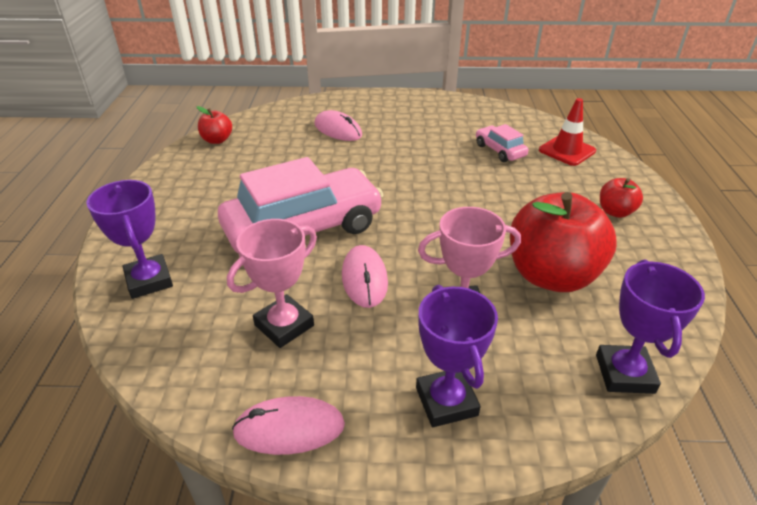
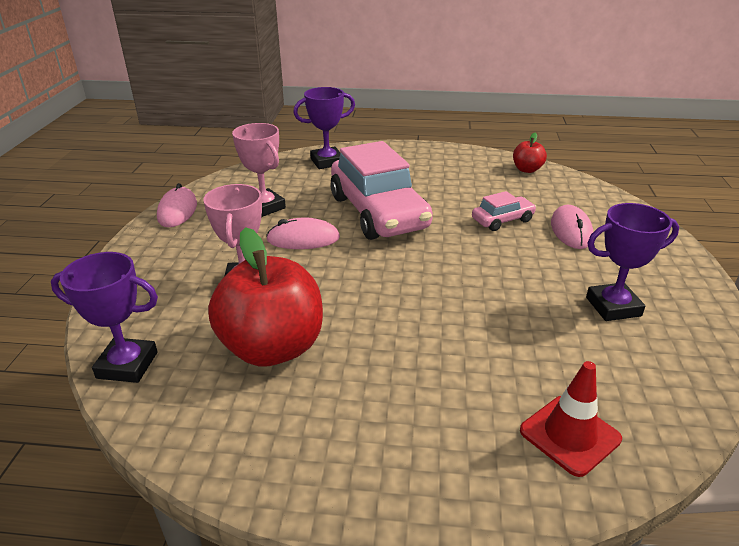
camera: 95 degrees right, 5 degrees down
(338, 130) = (571, 230): pink mouse -> pink mouse turned 45 degrees counterclockwise
(446, 401) = (160, 266): purple trophy -> purple trophy (613, 307)
(499, 150) = (550, 355): pink car -> pink car (502, 220)
(615, 212) = (386, 443): red apple -> none

